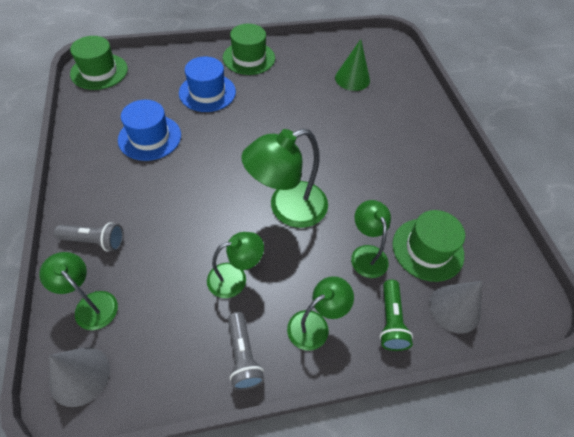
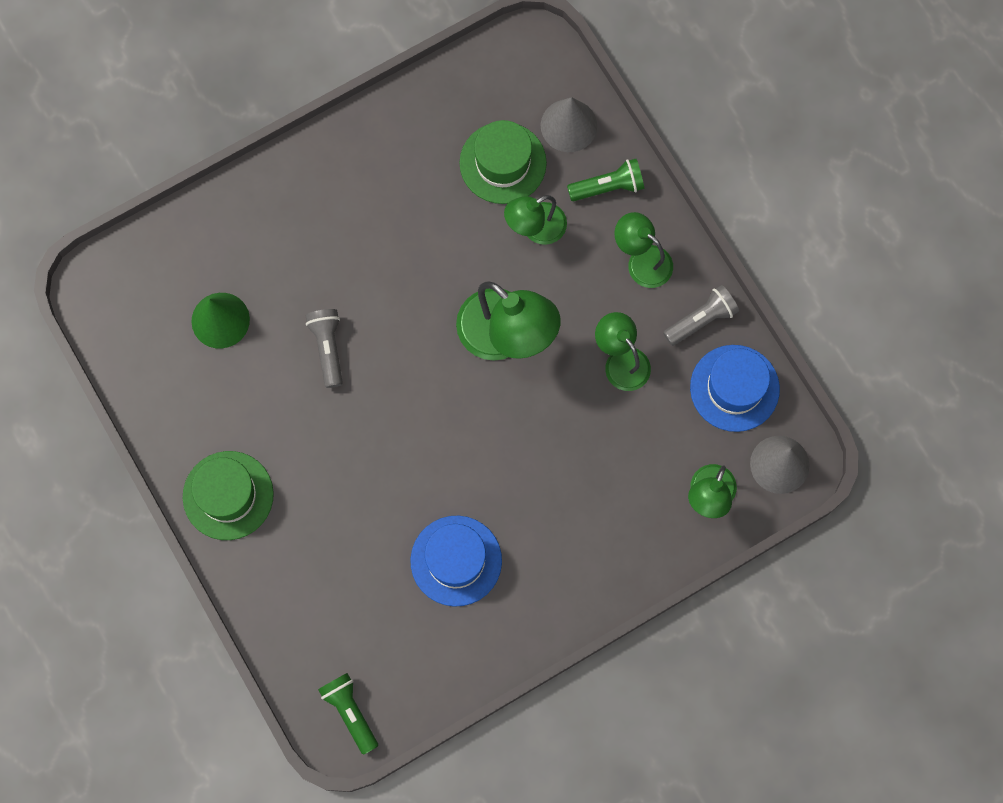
camera: 105 degrees left, 20 degrees up
(95, 241) = (637, 537): grey flashlight -> grey flashlight (328, 348)
(99, 71) = (350, 712): green hat -> green flashlight
(207, 92) = (335, 524): blue hat -> blue hat (734, 388)

